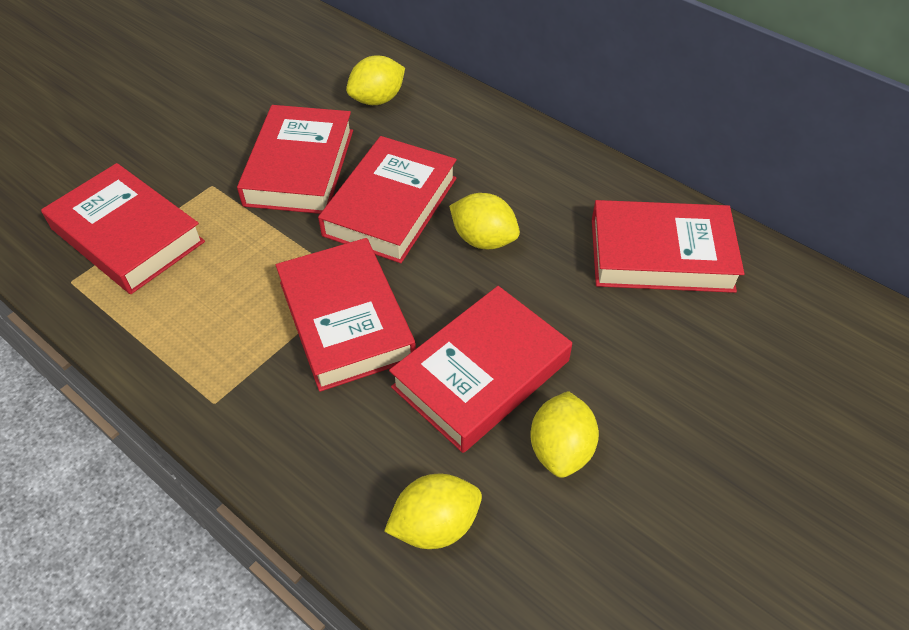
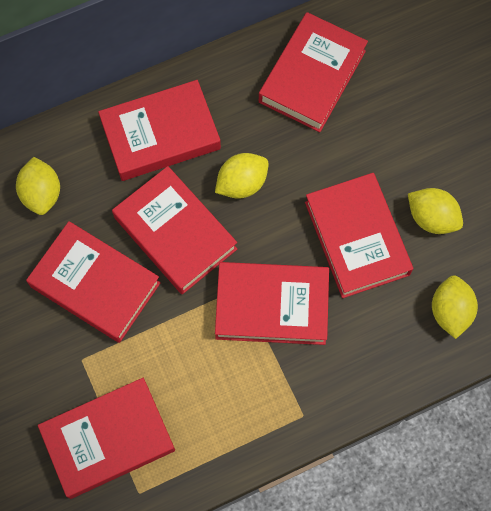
camera: 65 degrees left, 20 degrees up
(496, 157) = (160, 134): none -> red book

